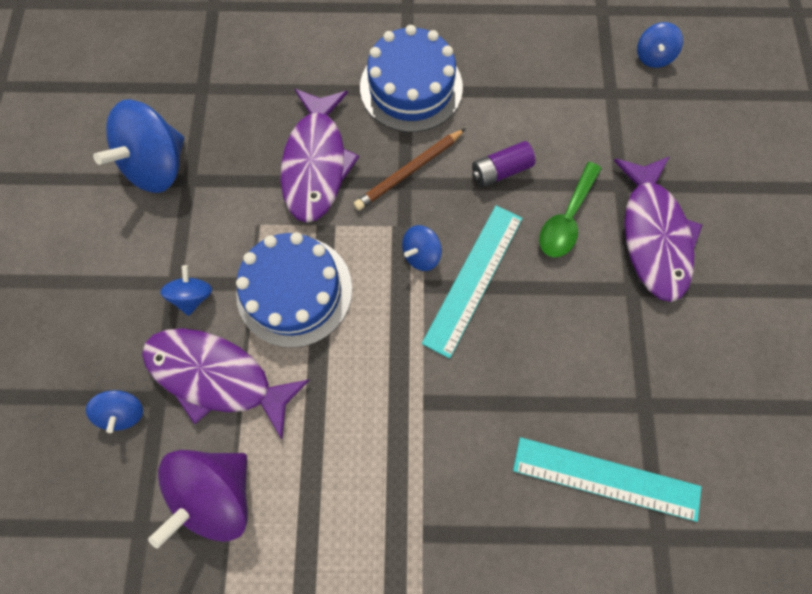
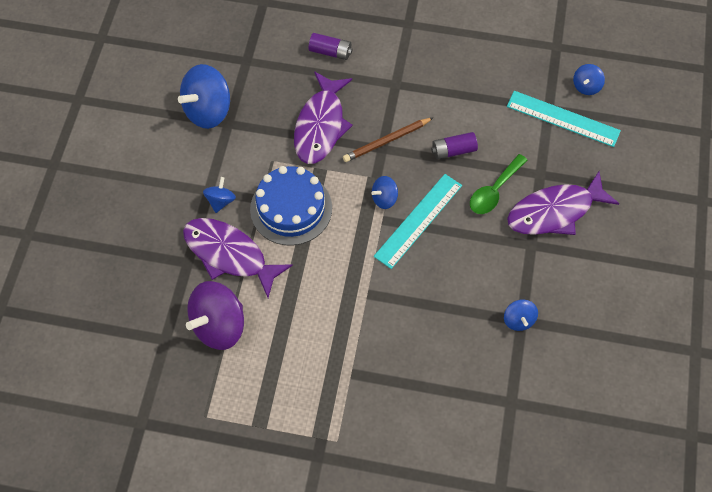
camera: 10 degrees right, 10 degrees down
(125, 412) = (164, 267): blue spinning top -> blue spinning top (518, 320)
(312, 59) = (330, 52): none -> purple battery
(411, 87) = (399, 82): blue cake -> none
(606, 478) = (483, 361): turquoise ruler -> turquoise ruler (563, 119)
(653, 235) = (555, 212): purple fish -> purple fish turned 60 degrees clockwise

